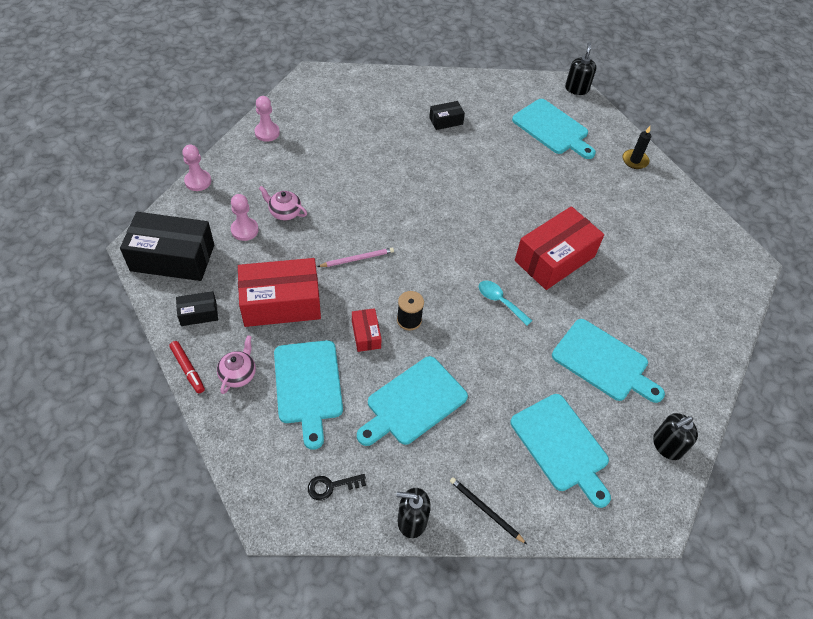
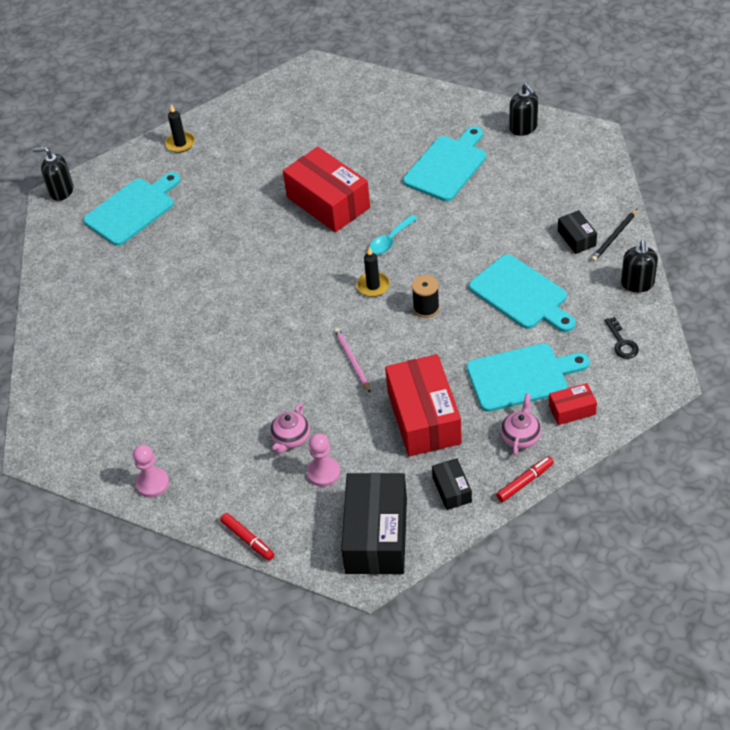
camera: 85 degrees left, 5 degrees down
(198, 181) = (248, 540): pink pawn -> red marker
(238, 374) = (521, 437): pink teapot -> pink teapot turned 90 degrees clockwise
(366, 334) = (451, 340): red box -> red box (572, 410)
(443, 282) = (373, 286): none -> black candle
(446, 121) = (122, 305): black box -> black box (576, 238)
(561, 446) = (540, 192): turquoise cutting board -> none

